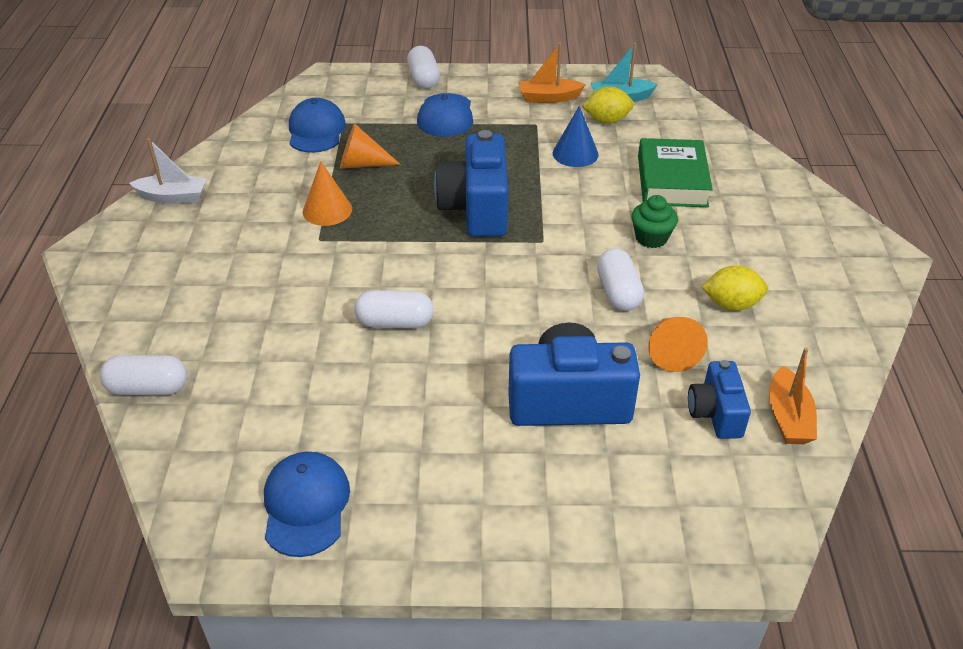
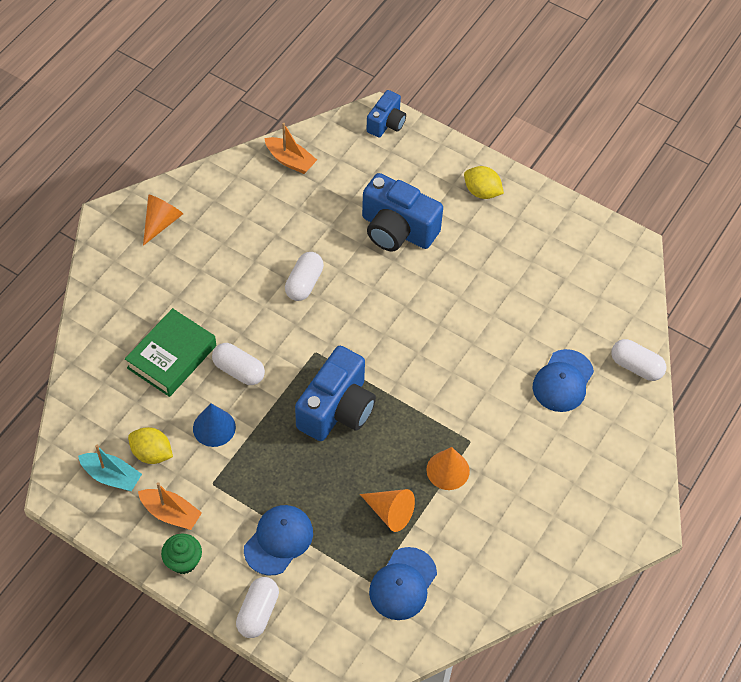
camera: 150 degrees left, 15 degrees up
(173, 197) = (561, 556): white boat -> none
(306, 505) = (575, 245): blue cap -> blue cap (563, 381)
(395, 322) = (461, 336): white capsule -> white capsule (239, 370)
(651, 238) = (240, 313): green cupcake -> green cupcake (183, 561)
(671, 352) = (313, 227): orange cone -> orange cone (161, 222)
(715, 413) = (325, 182): blue camera -> blue camera (386, 123)
(731, 304) = (245, 238): yellow lemon -> yellow lemon (482, 192)
(788, 417) = (290, 160): orange boat -> orange boat turned 90 degrees clockwise

